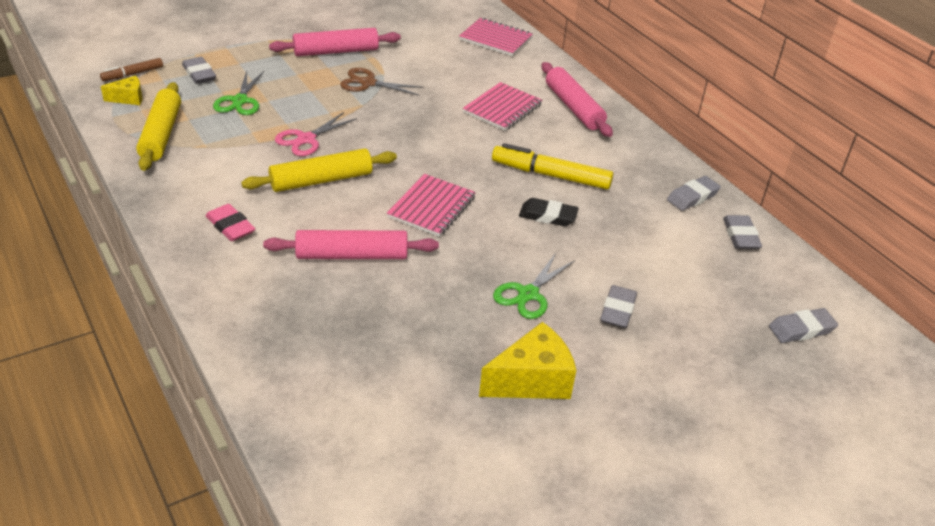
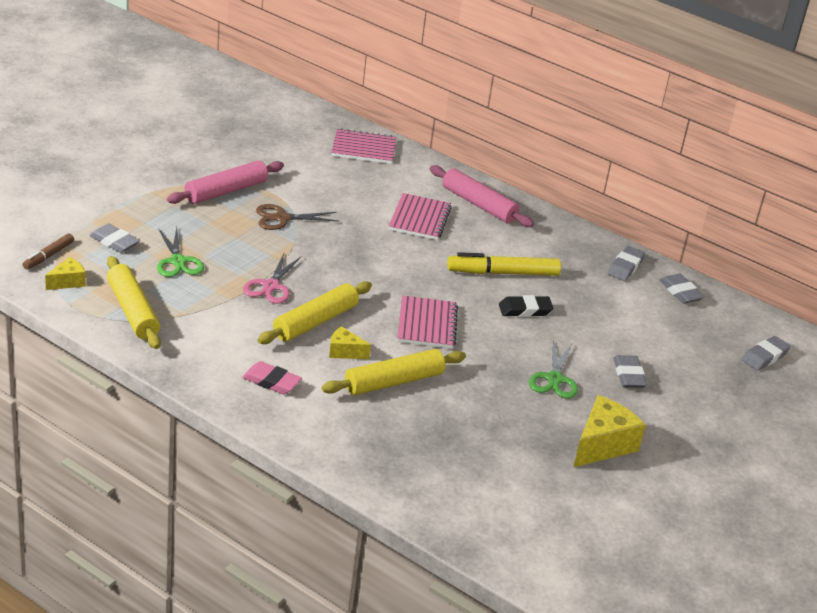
camera: 25 degrees left, 5 degrees down
(326, 215) = (344, 352): none -> yellow cheese
(351, 255) = (393, 382): pink rolling pin -> yellow rolling pin

